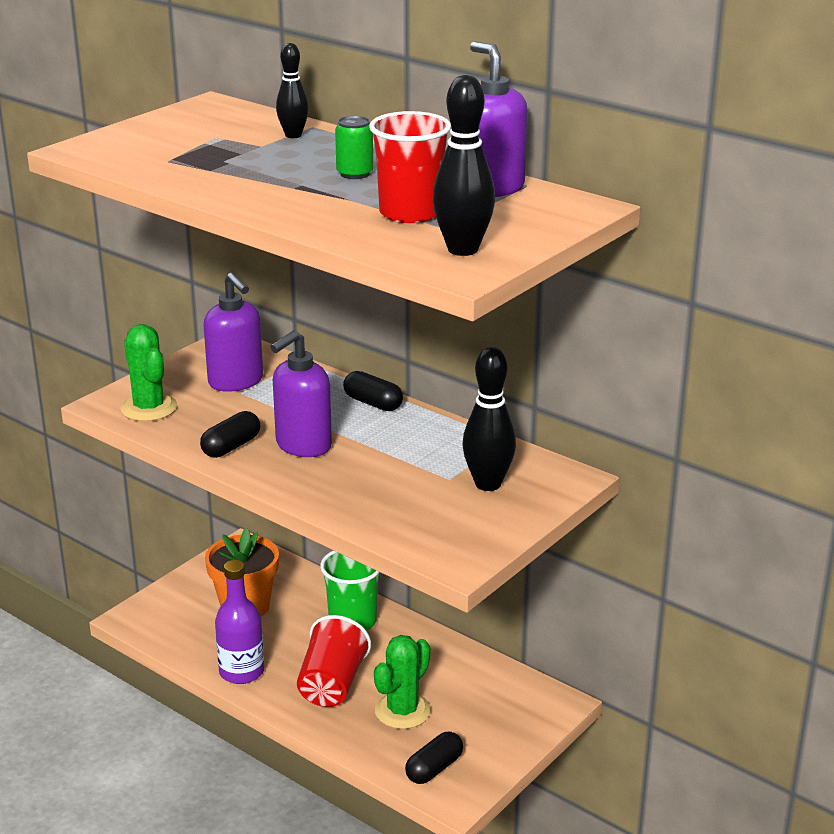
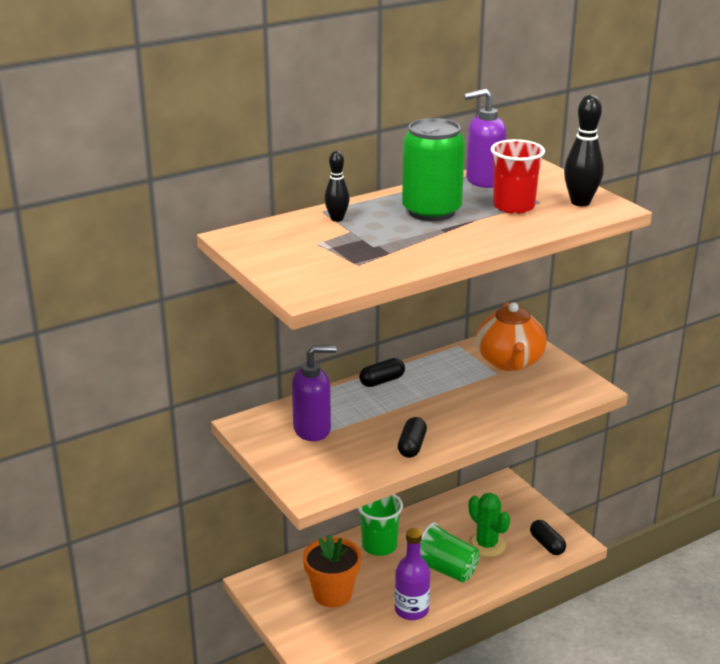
camera: 70 degrees left, 0 degrees up
(149, 408) = (330, 474): green cactus -> none
(231, 446) = (412, 446): black capsule -> black capsule turned 45 degrees clockwise
(303, 445) = (426, 417): purple soap dispenser -> none
(332, 684) = (446, 570): red cup -> green cup
(354, 174) = (431, 211): green can -> green can, size x2.26
(488, 484) = (509, 362): black bowling pin -> orange teapot

